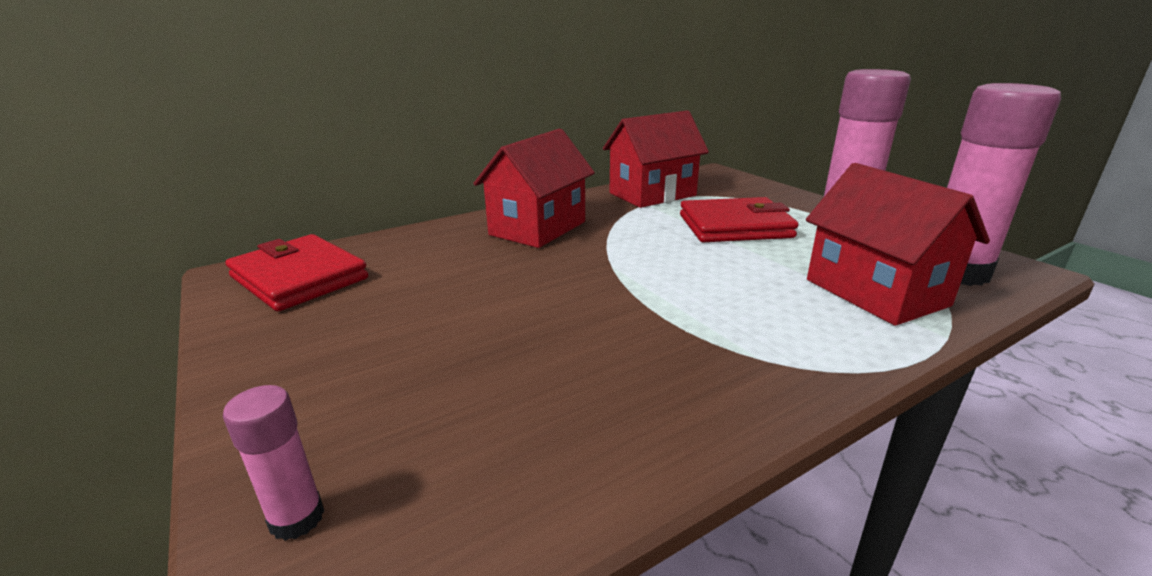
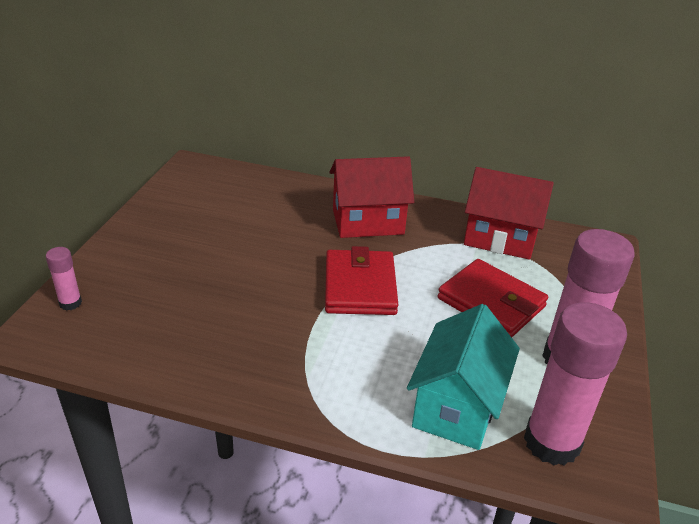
camera: 45 degrees right, 10 degrees up
(299, 278) = (209, 185): red wallet -> red wallet (360, 287)
(876, 292) = (457, 407): red house -> turquoise house

